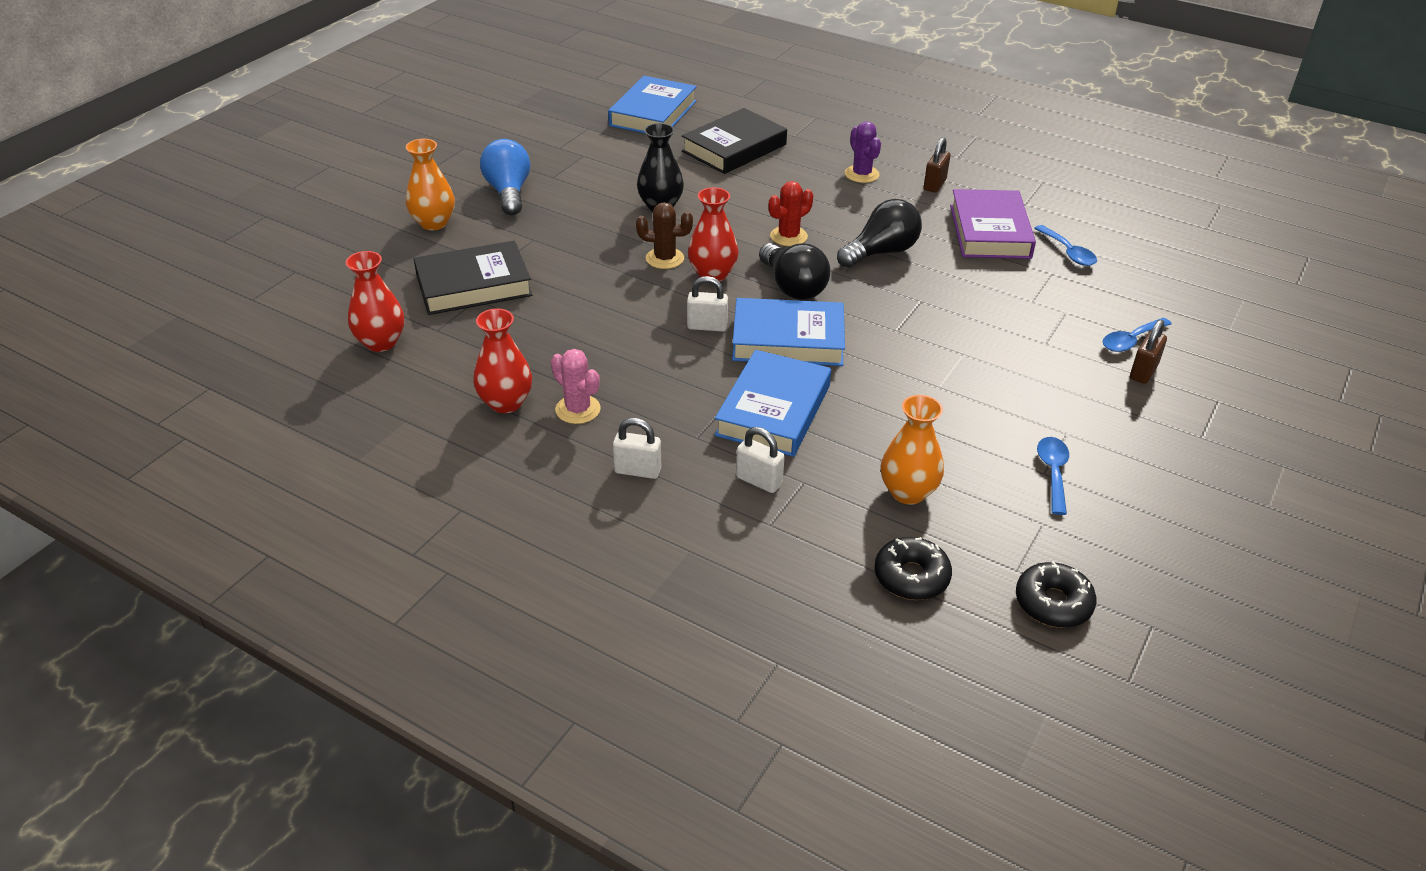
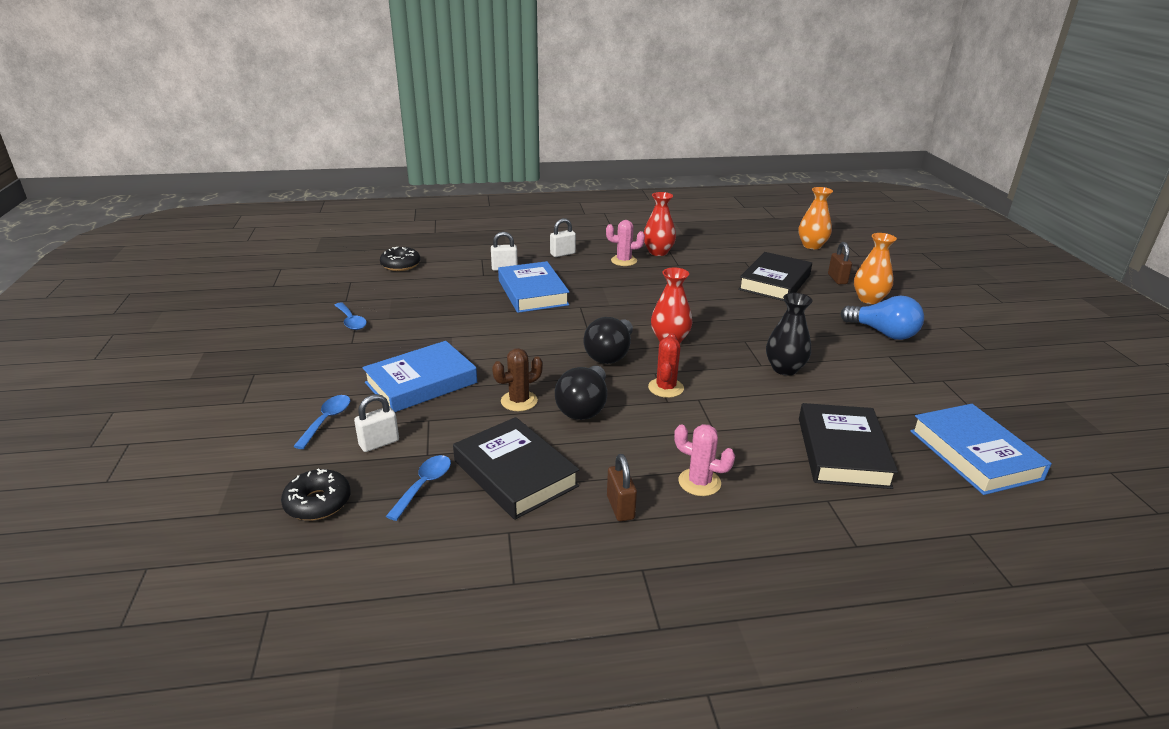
camera: 140 degrees right, 10 degrees down
(381, 342) = (754, 249): red vase -> none
(665, 258) = (713, 337): brown cactus -> brown cactus (519, 401)
(707, 326) = (624, 313): white padlock -> white padlock (379, 443)
(788, 339) = (570, 324): blue book -> blue book (421, 383)
(792, 287) = (610, 354): black light bulb -> black light bulb turned 90 degrees counterclockwise
(861, 174) = (699, 482): purple cactus -> pink cactus
(908, 492) = (427, 288): orange vase -> orange vase (812, 245)
(990, 231) = (515, 473): purple book -> black book
(1053, 603) = (326, 277): black donut -> black donut (318, 502)
(1068, 252) = (424, 485): blue spoon -> blue spoon turned 90 degrees clockwise
(1143, 372) = (309, 399): brown padlock -> brown padlock (837, 279)

